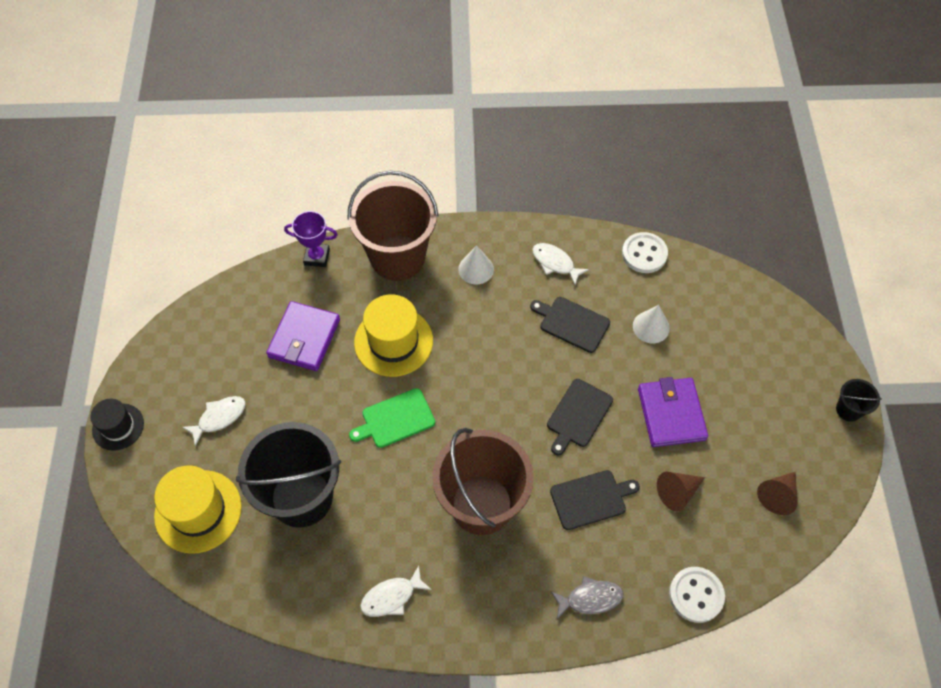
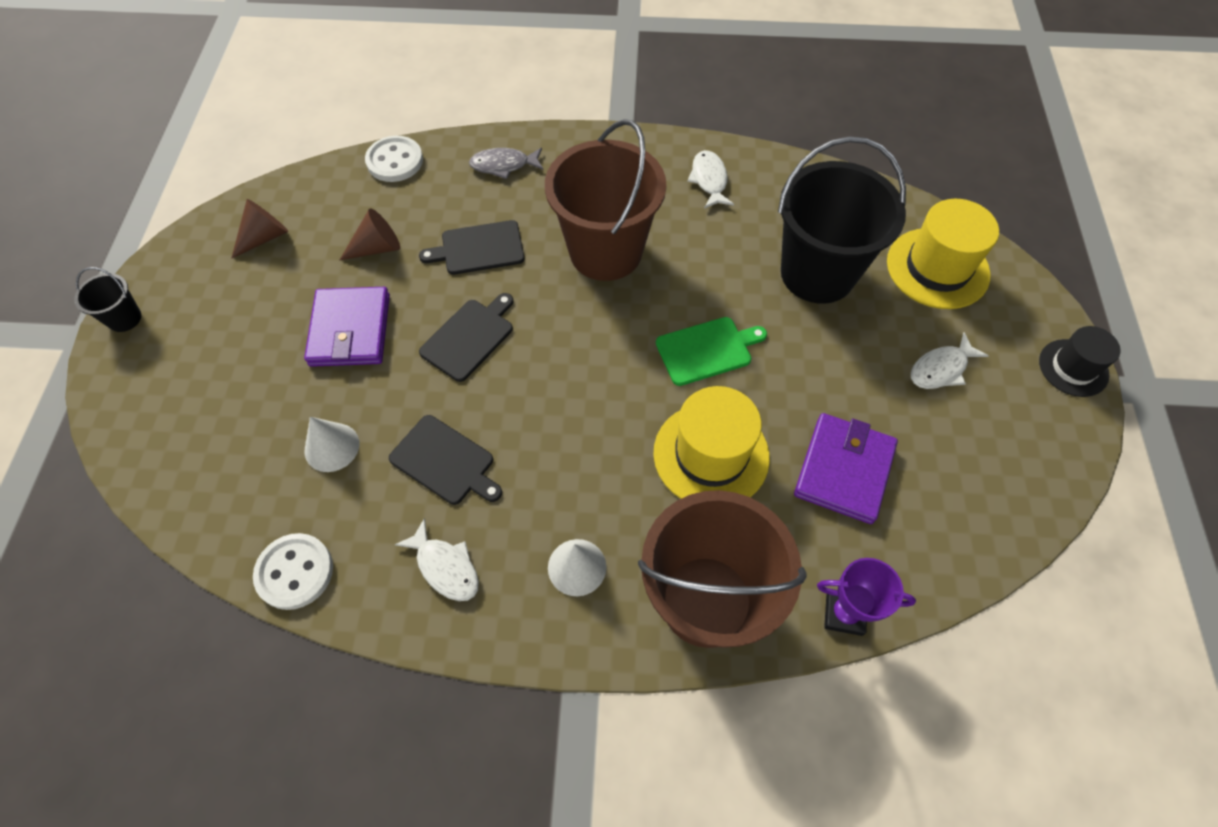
camera: 175 degrees left, 0 degrees up
(391, 597) = (709, 180): white fish -> white fish turned 75 degrees counterclockwise

